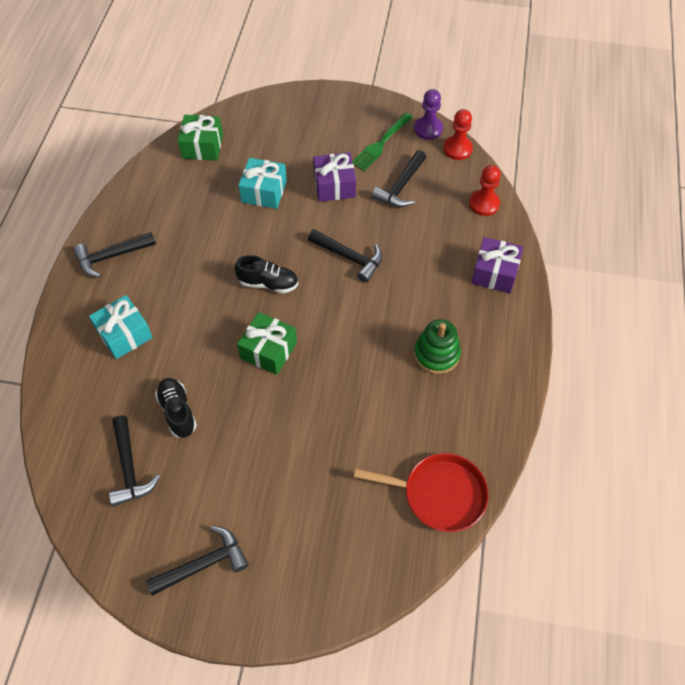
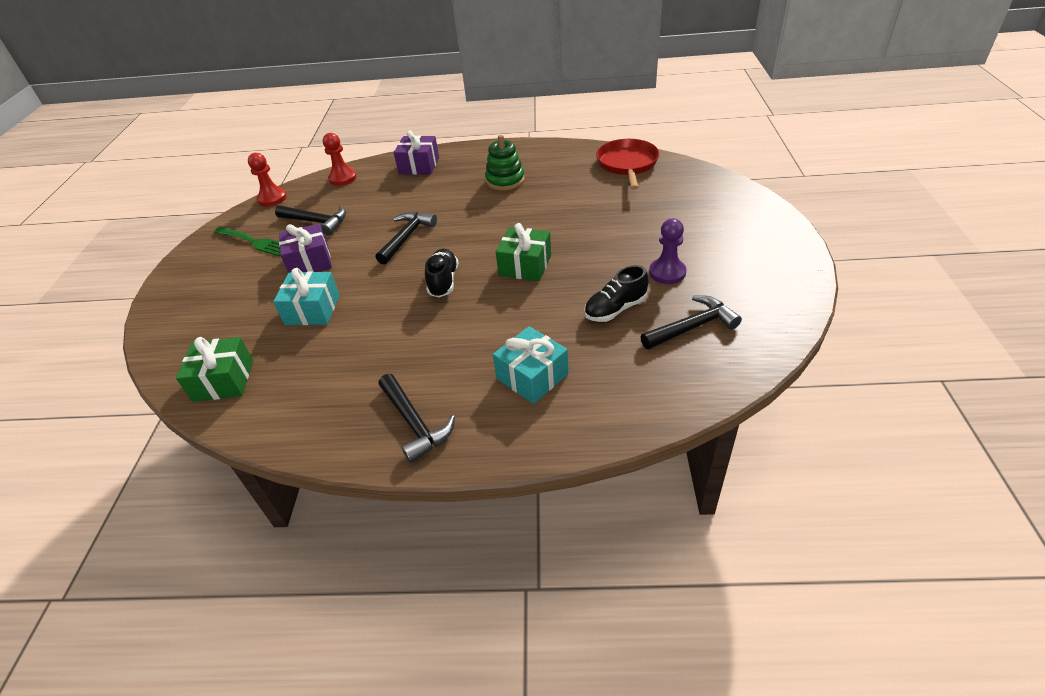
camera: 95 degrees left, 15 degrees down
(204, 564) = (753, 258): black hammer -> none
(428, 129) = (241, 217): purple pawn -> purple pawn (667, 272)

